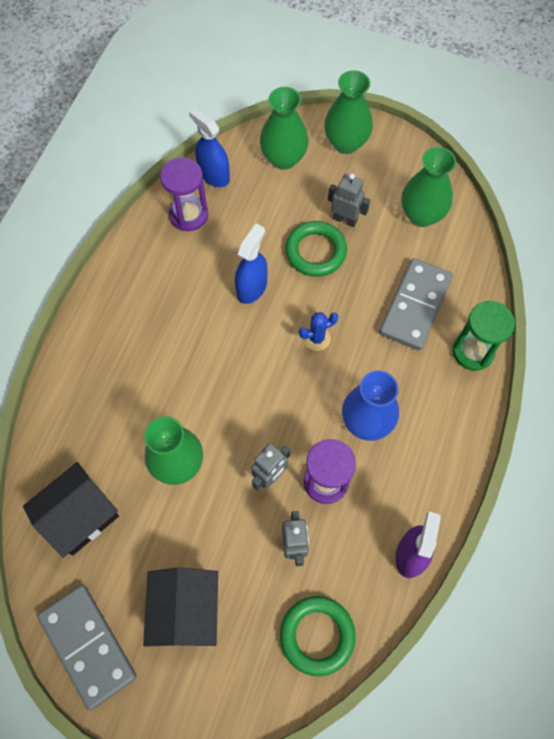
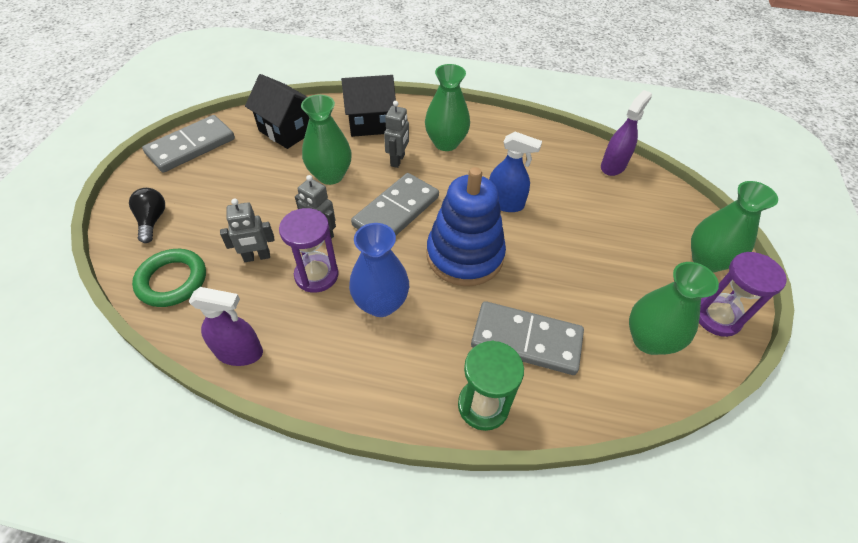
camera: 80 degrees right, 15 degrees down
(186, 611) = (208, 194): black house -> black house (371, 123)
(189, 215) = (564, 155): purple hourglass -> purple hourglass (717, 317)
(214, 175) = (613, 166): blue spray bottle -> purple spray bottle
(222, 675) = (152, 220): none -> black light bulb
(247, 395) = (396, 211): none -> grey domino
(283, 158) = (658, 212): green vase -> green vase (446, 143)
(315, 251) = (561, 246): green ring -> none
(316, 338) = (464, 255): blue cactus -> blue stacking toy
(345, 219) = (610, 267): grey robot -> grey robot (398, 160)

